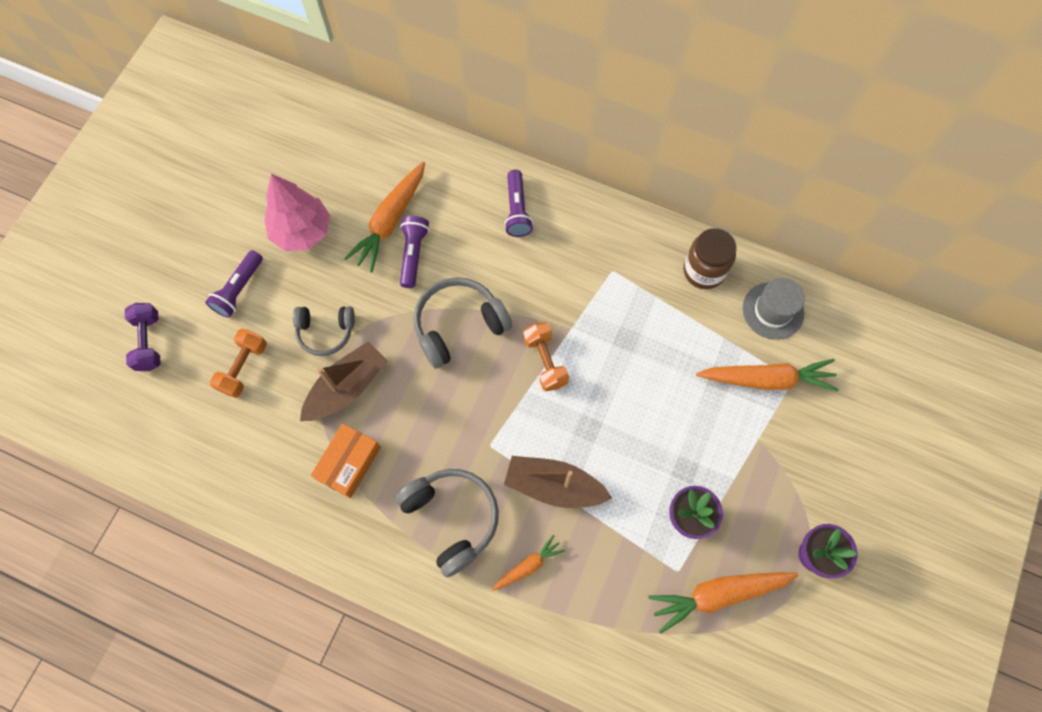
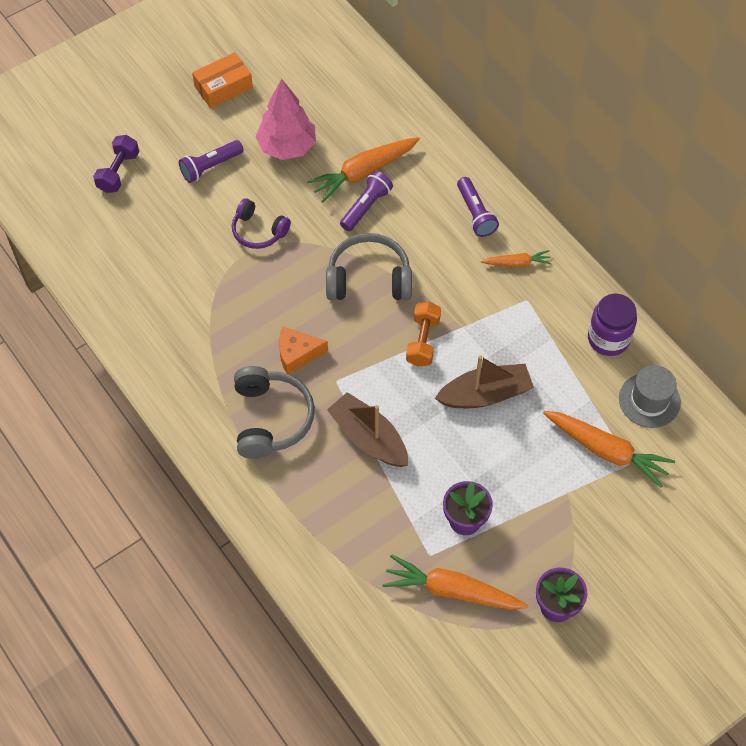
camera: 30 degrees right, 10 degrees down
(243, 367) = (178, 226): orange dumbbell -> none
(326, 332) = (258, 231): grey headphones -> purple headphones
(347, 388) = (249, 280): brown boat -> brown boat (485, 394)
(348, 463) = (216, 336): orange box -> orange box (223, 87)
(437, 438) = (297, 354): none -> orange cheese
(517, 210) = (475, 214): purple flashlight -> purple flashlight turned 45 degrees counterclockwise
(528, 566) = (309, 485): orange carrot -> orange carrot (517, 263)
(704, 271) = (608, 339): brown jar -> purple jar

